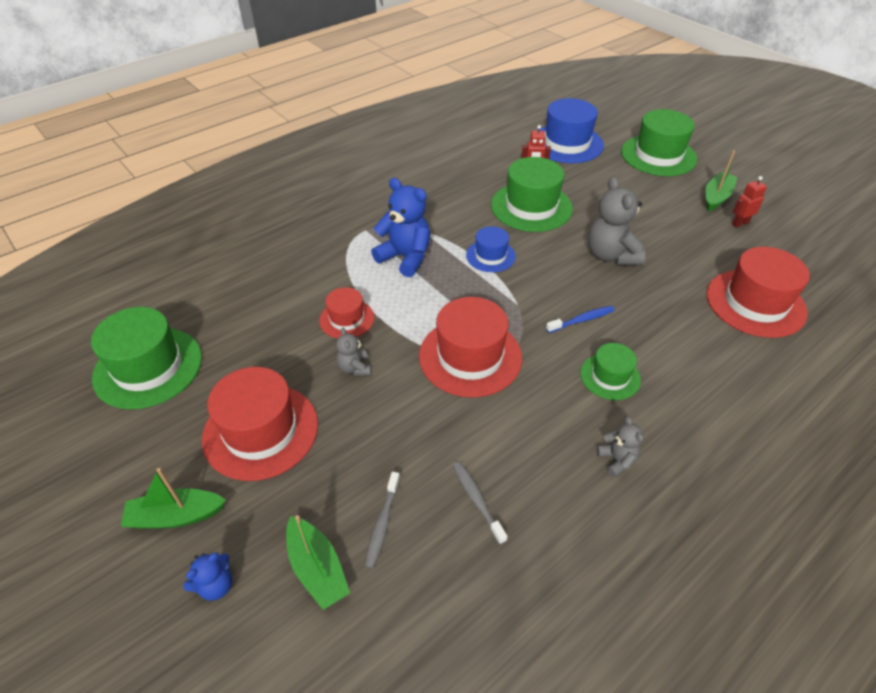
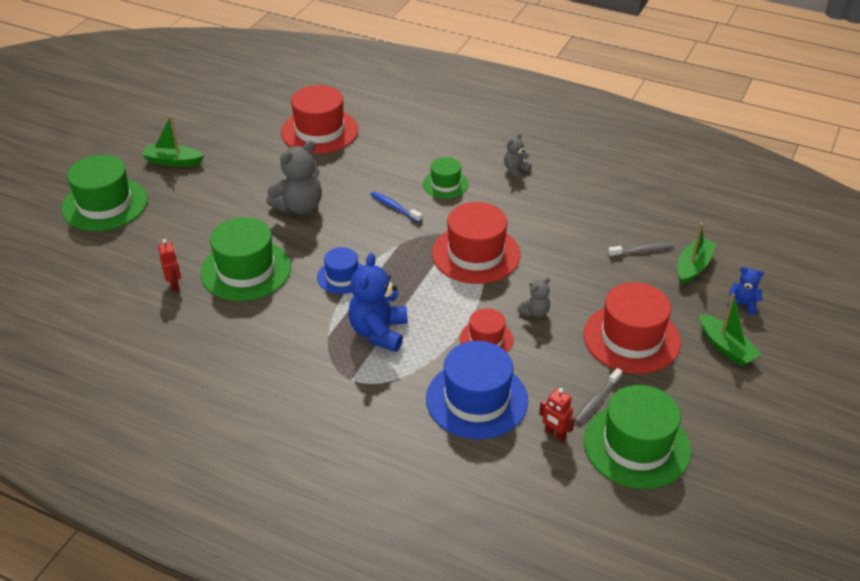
camera: 115 degrees left, 5 degrees down
(477, 500) = (592, 217): grey toothbrush -> grey toothbrush (596, 400)
(567, 143) = (101, 273): blue hat -> blue hat (477, 399)
(740, 223) = (212, 146): red robot -> red robot (555, 434)

